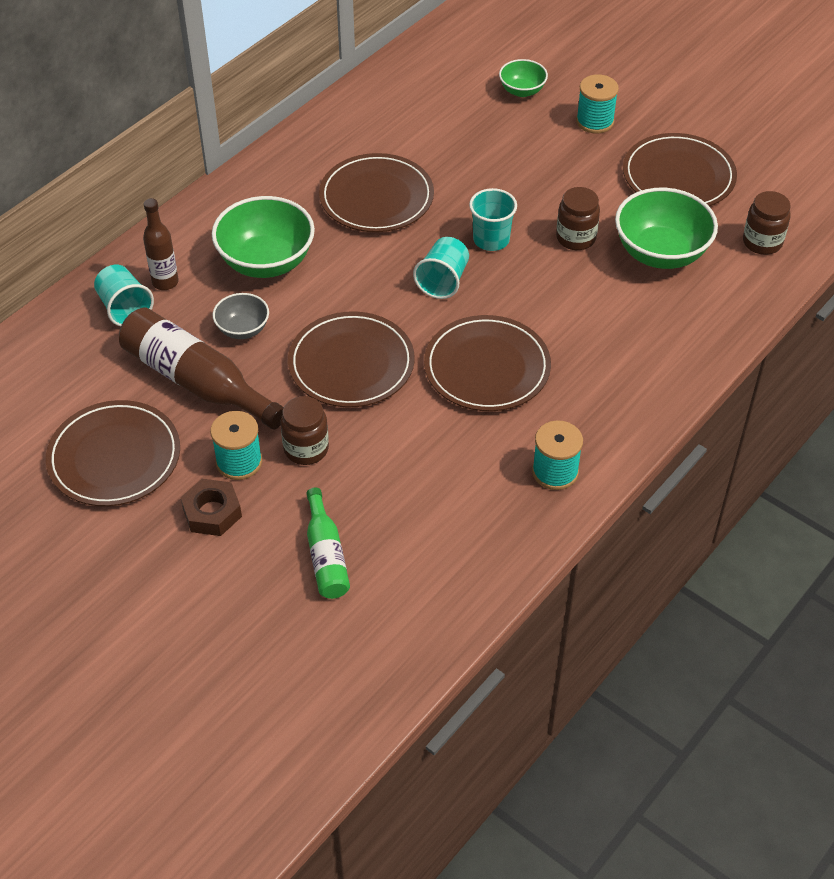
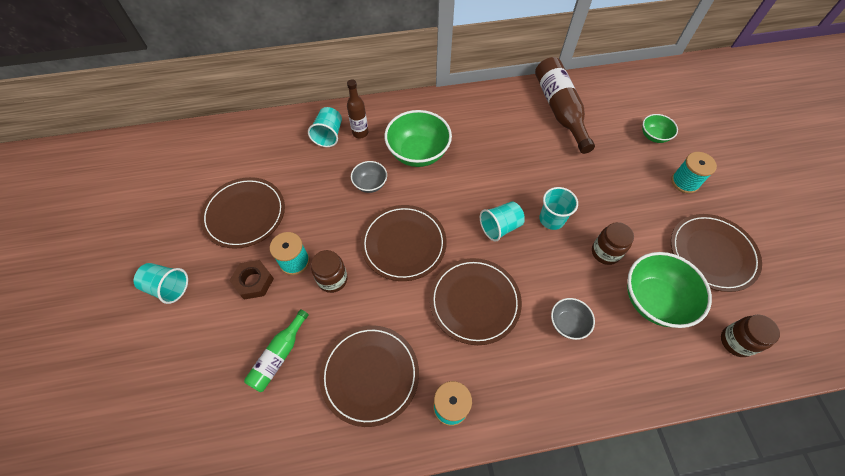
camera: 40 degrees right, 10 degrees up
(106, 589) = (168, 287): none -> turquoise cup
(197, 381) = (321, 199): brown bottle -> brown bottle (560, 110)
(376, 197) = (509, 152): brown plate -> brown plate (370, 375)
(598, 326) = (567, 323): none -> grey bowl

